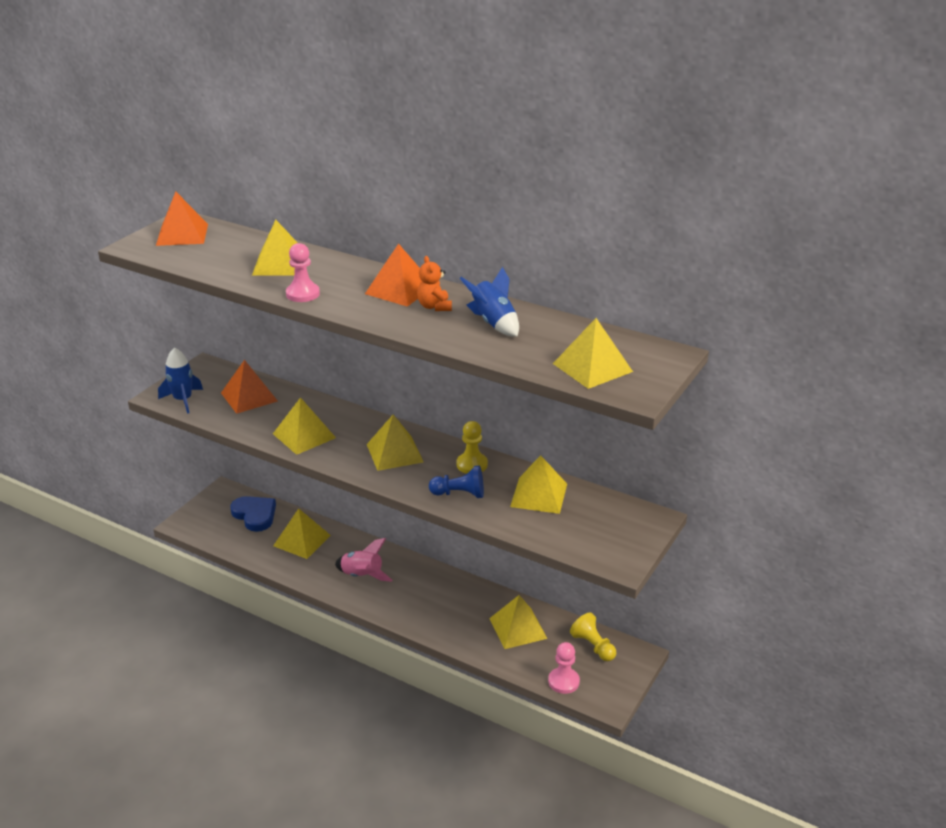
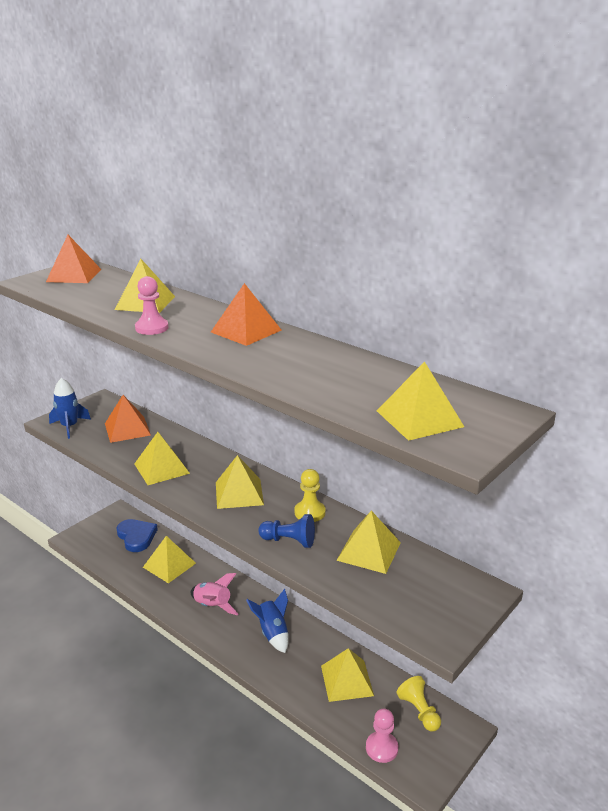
camera: 10 degrees right, 5 degrees down
(434, 306) = (273, 348): orange teddy bear -> none
(493, 323) = (326, 367): blue rocket -> blue rocket (272, 633)

